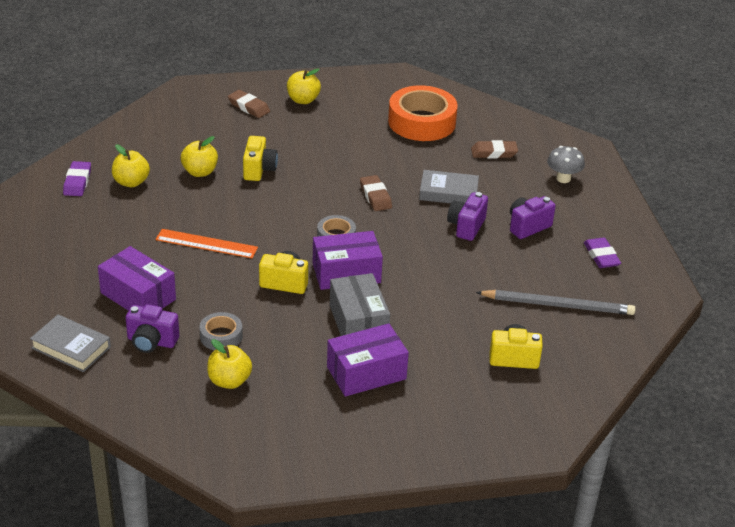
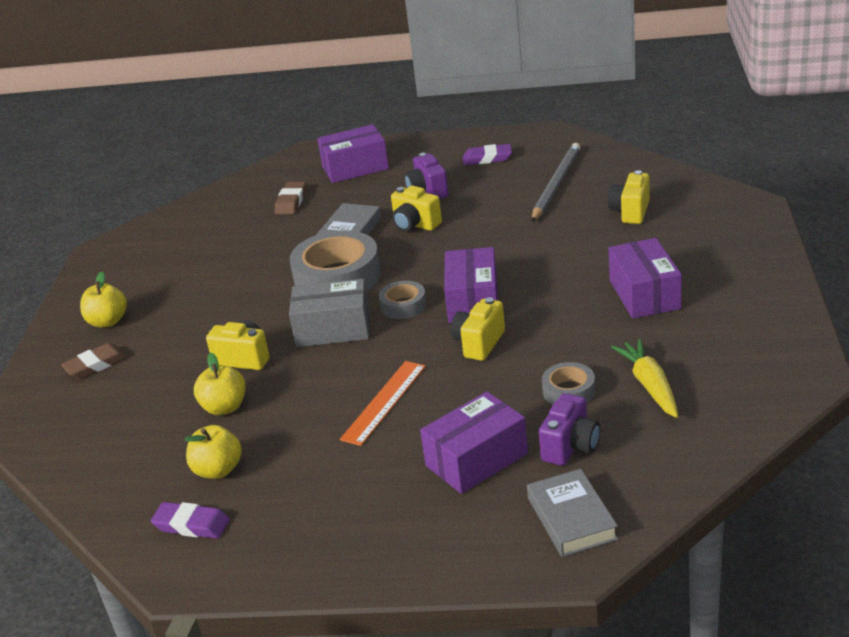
camera: 70 degrees left, 5 degrees down
(71, 348) = (571, 518): grey book -> grey book turned 60 degrees counterclockwise
(229, 381) = (650, 385): yellow apple -> yellow carrot
(358, 323) = (562, 296): grey box -> grey box (333, 329)
(375, 196) = (337, 277): brown eraser -> grey tape
(422, 122) = (207, 241): orange tape -> none
(466, 226) = (415, 225): purple camera -> yellow camera
(563, 178) = (355, 168): grey mushroom -> purple box

